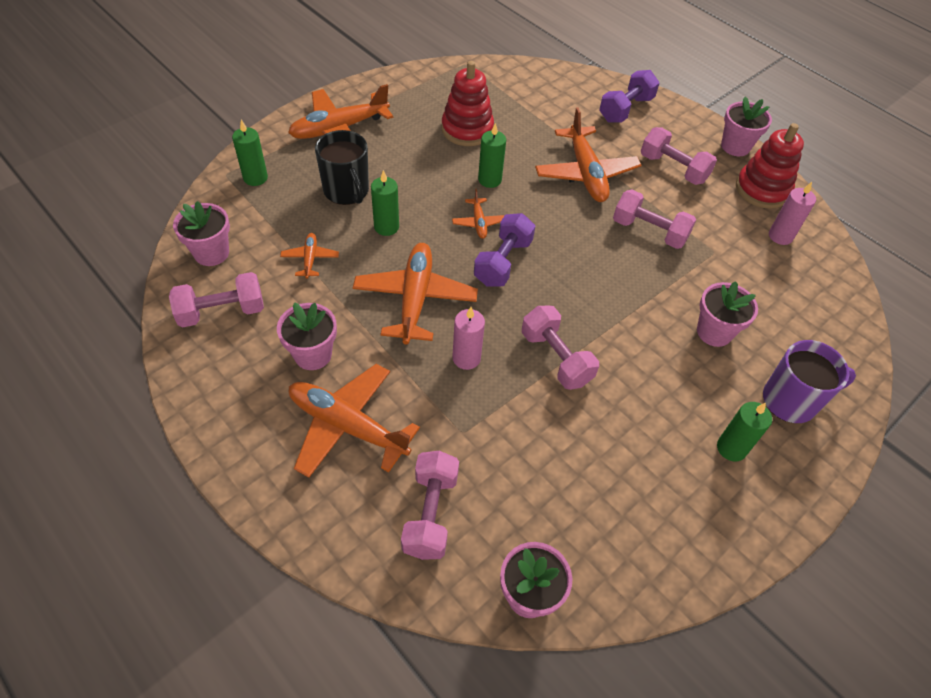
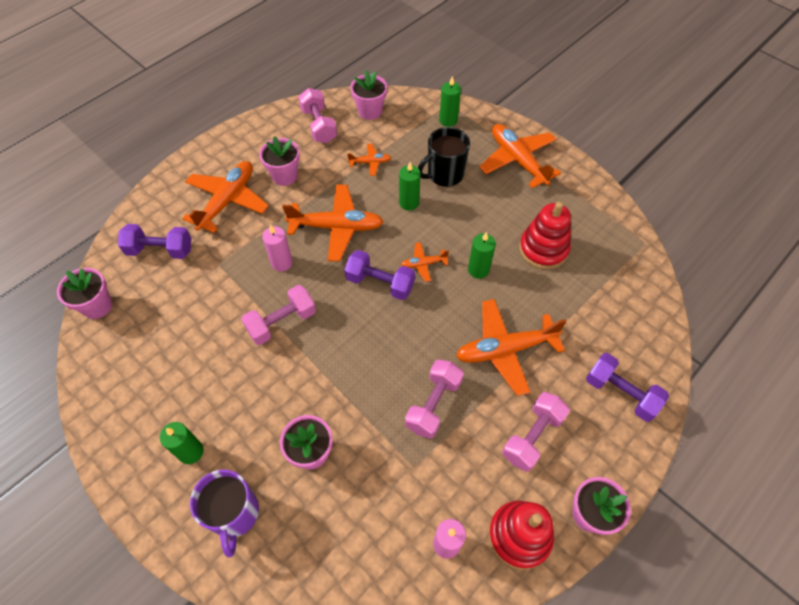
camera: 90 degrees right, 5 degrees up
(430, 513) = (160, 250): pink dumbbell -> purple dumbbell

